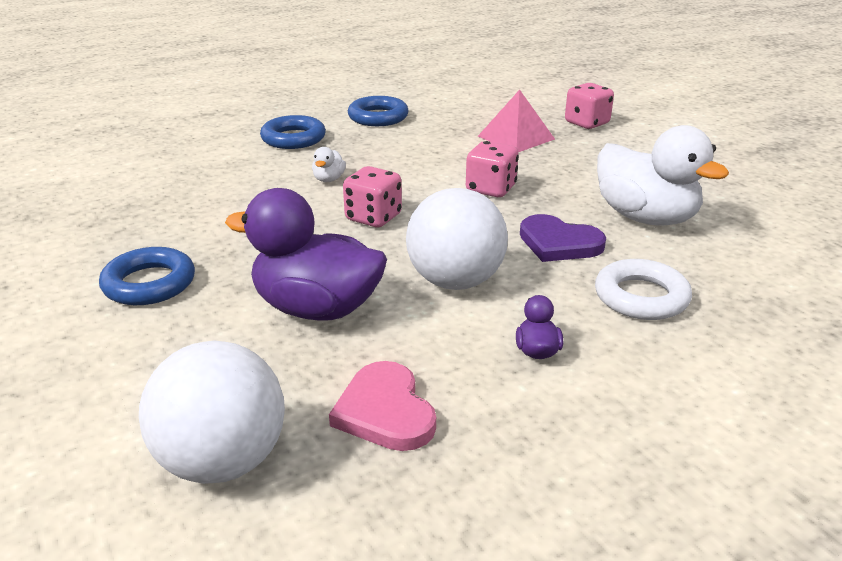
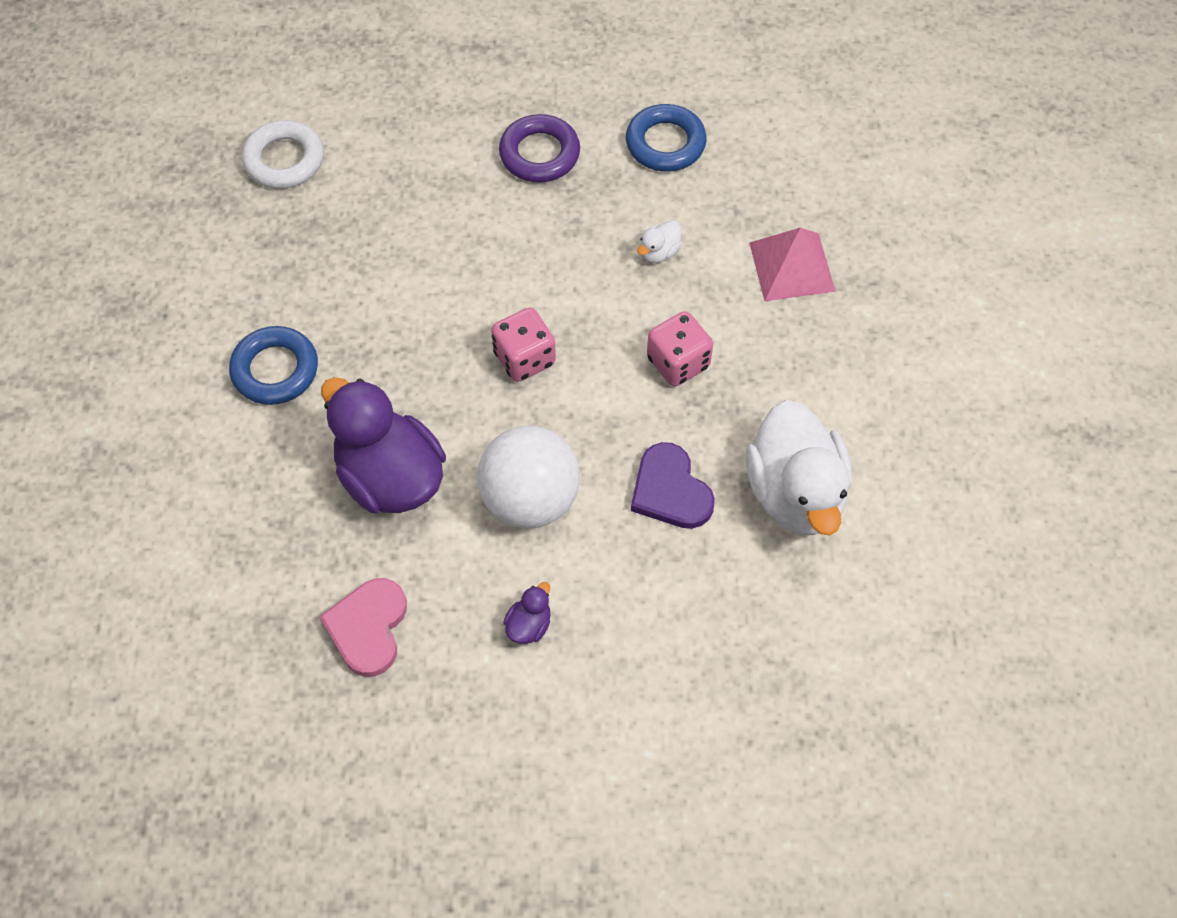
camera: 30 degrees right, 30 degrees up
(223, 461) = (233, 616): white ball -> none
(293, 138) = (539, 154): blue ring -> purple ring
(329, 179) = (525, 263): white duck -> white duck (659, 252)
(587, 123) = (906, 272): pink dice -> none
(641, 297) = (676, 607): white ring -> white ring (284, 160)

